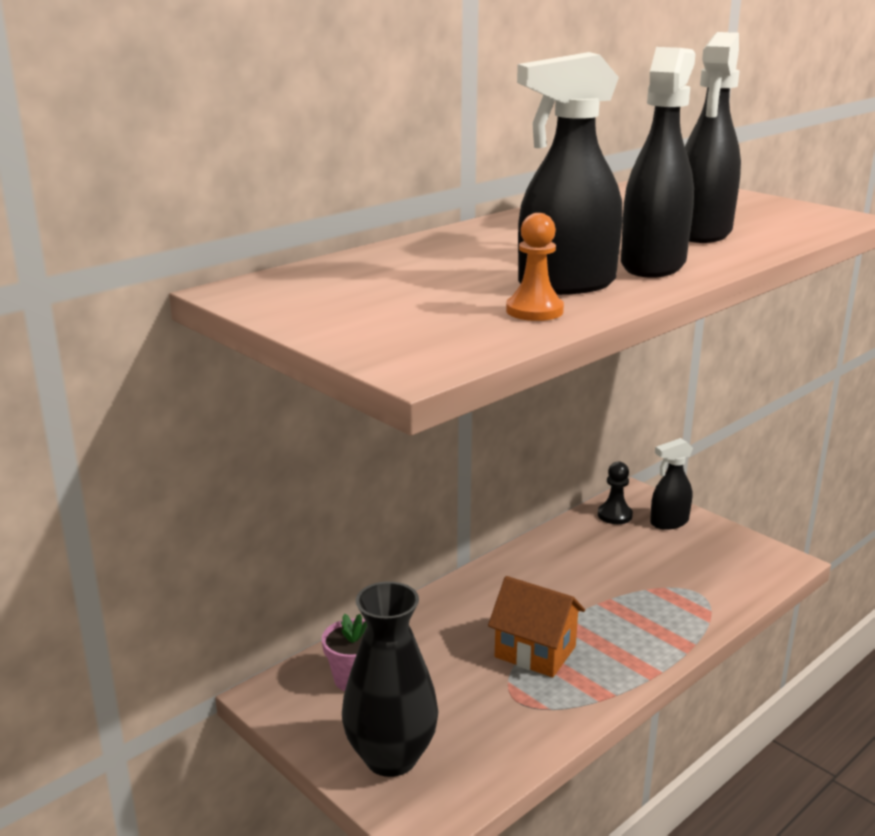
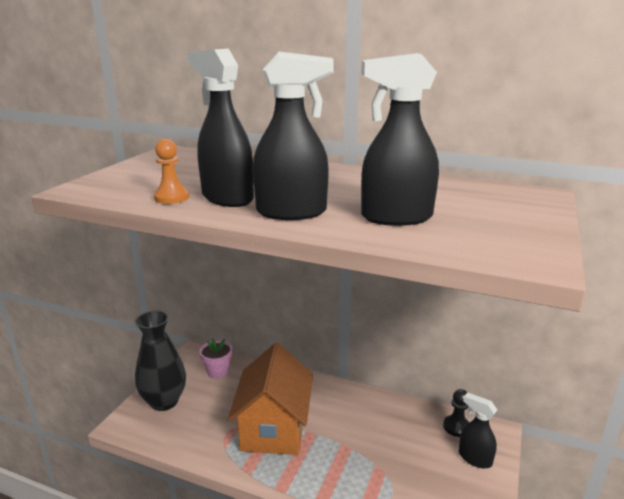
camera: 65 degrees right, 0 degrees up
(535, 652) = (274, 428): orange house -> orange house, size x1.61

